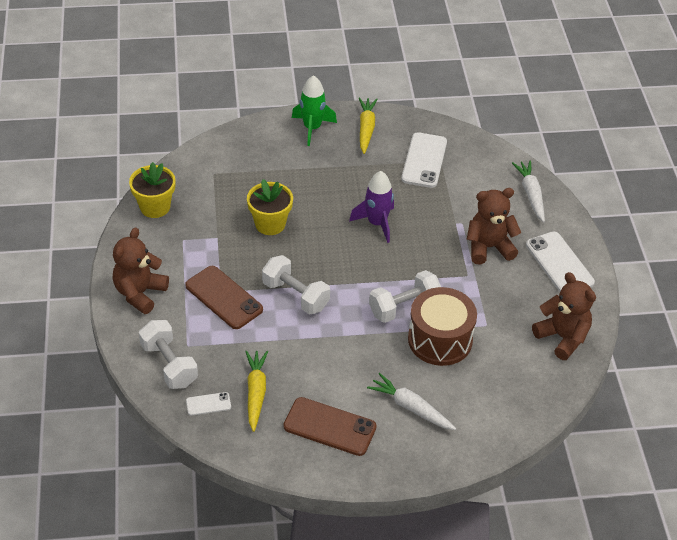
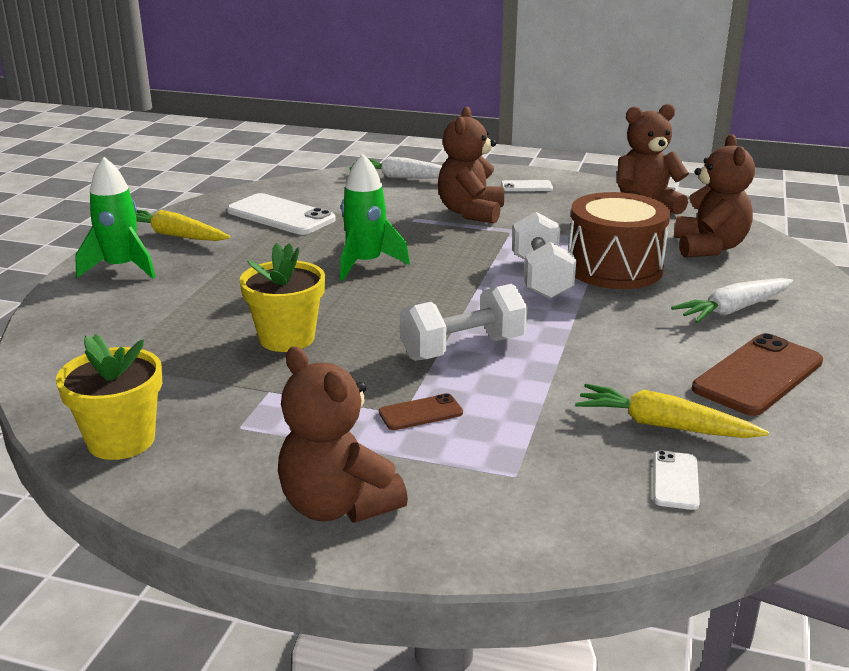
camera: 65 degrees left, 20 degrees down
(169, 365) = (555, 507): white dumbbell -> none
(223, 298) = (421, 413): brown phone -> brown phone, size x0.50
(377, 223) = (366, 264): purple rocket -> green rocket
(506, 384) = (709, 247): none -> brown teddy bear
(559, 263) = (526, 186): white phone -> white phone, size x0.50

